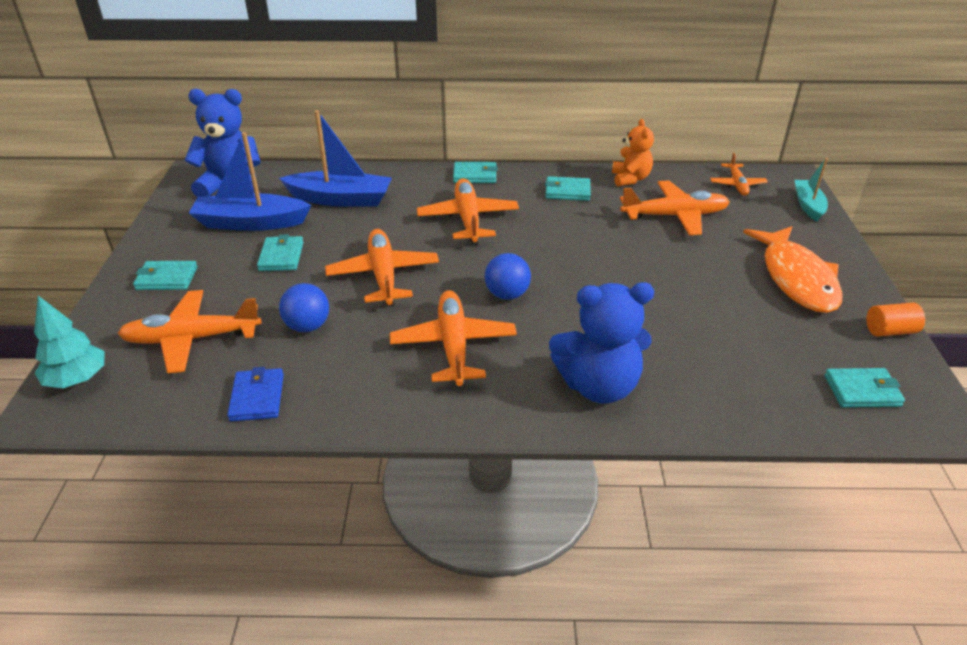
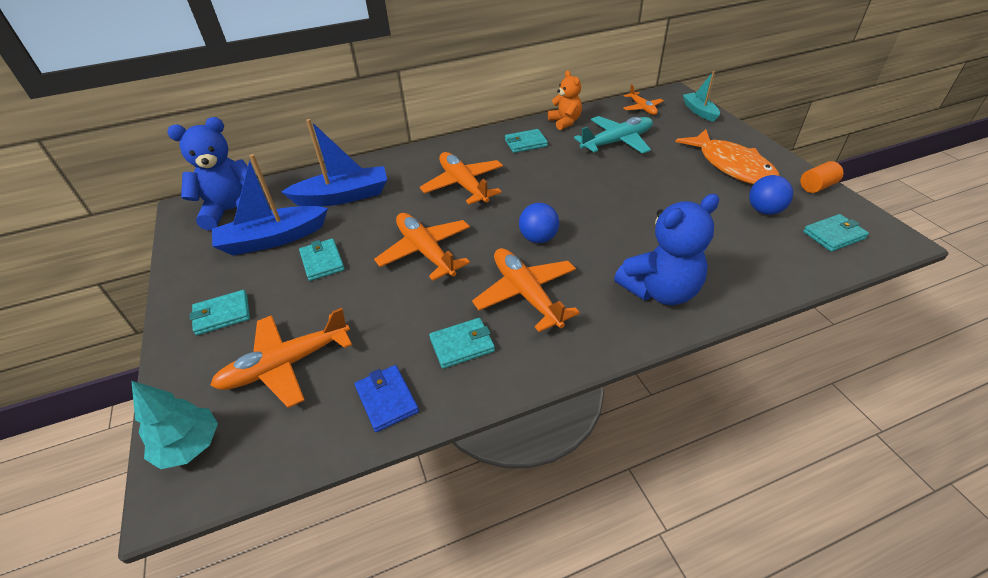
camera: 20 degrees left, 5 degrees up
(307, 326) = (389, 317): blue ball -> blue ball (764, 210)
(475, 175) = (444, 148): turquoise wallet -> turquoise wallet (462, 345)
(674, 216) = (616, 142): orange plane -> turquoise plane

